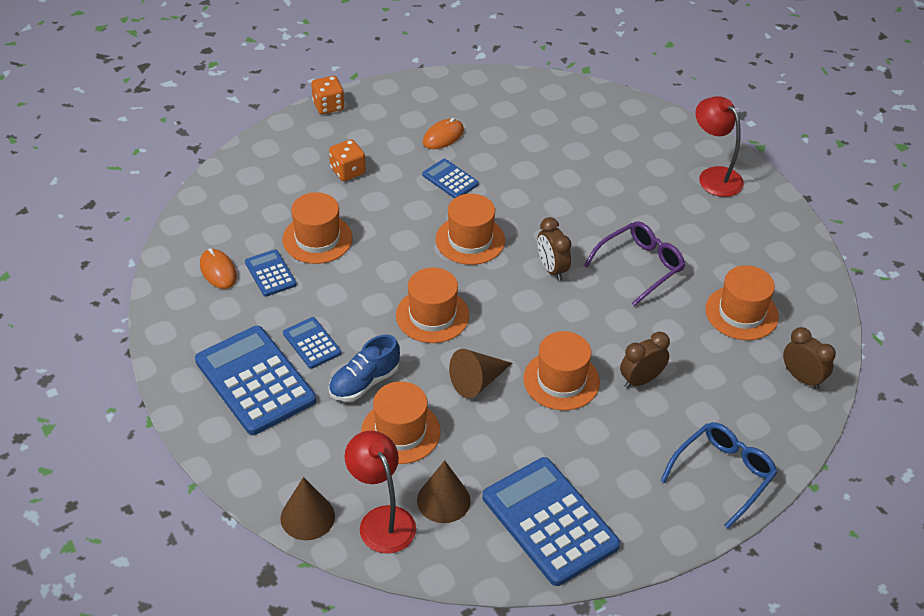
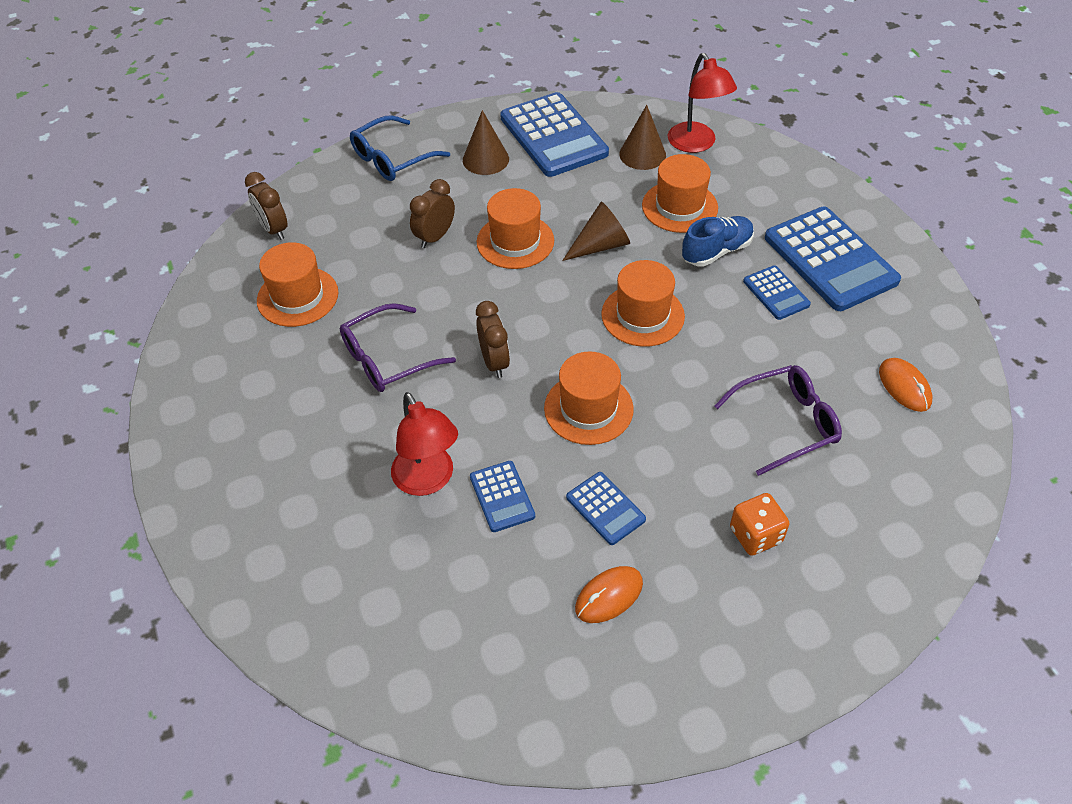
camera: 170 degrees left, 5 degrees up
(270, 273) = (838, 378): blue calculator -> blue calculator (502, 496)
(307, 517) = (760, 149): brown cone -> brown cone (485, 159)
(317, 239) = (786, 423): orange hat -> purple glasses
(328, 106) = (800, 684): orange dice -> none
(641, 380) = (435, 237): brown clock -> brown clock turned 150 degrees clockwise
(714, 176) = (230, 487): red lamp -> red lamp (428, 480)

